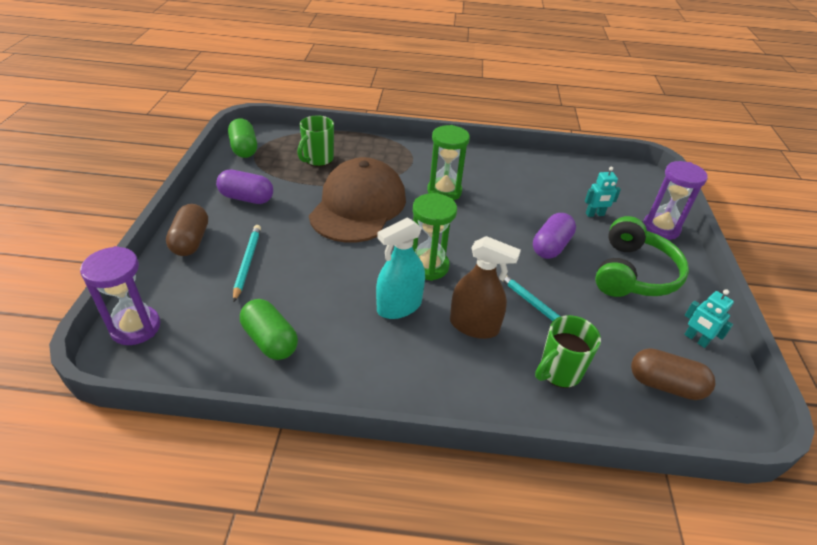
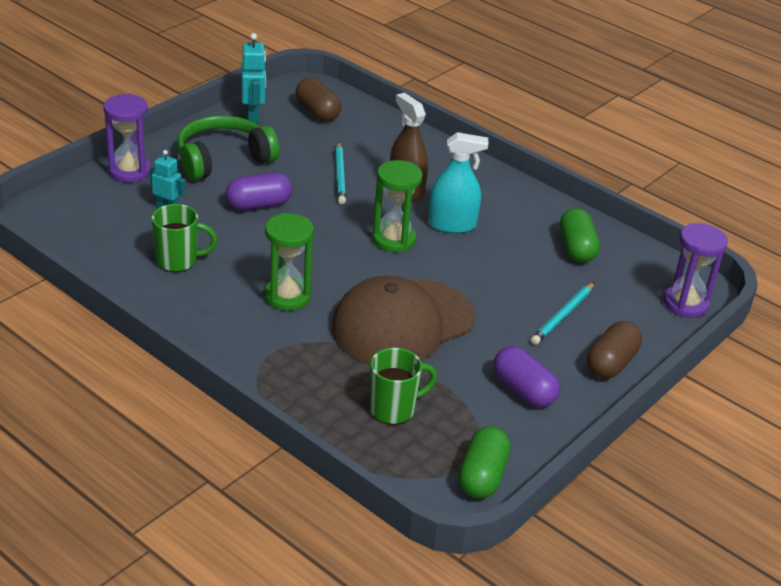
camera: 145 degrees left, 5 degrees down
(559, 372) = (379, 145): green mug -> green mug (178, 261)
(696, 339) = (253, 115): turquoise robot -> turquoise robot, size x1.50

